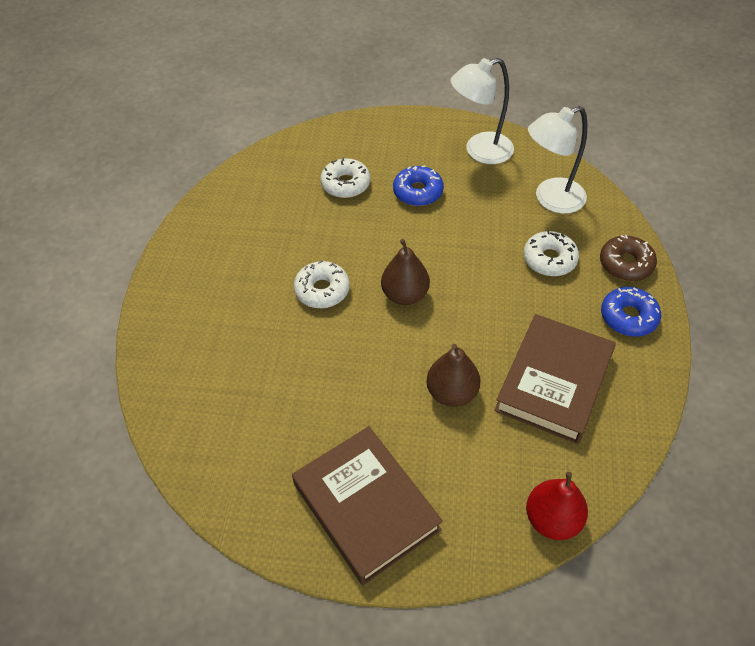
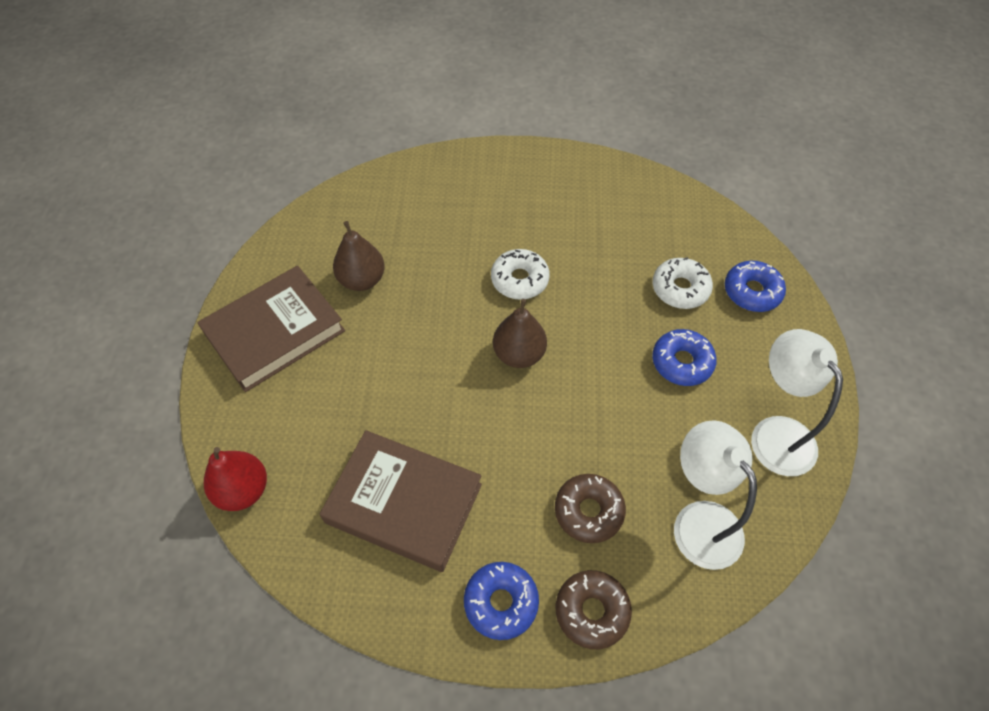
camera: 85 degrees right, 5 degrees up
(353, 144) = (752, 292): none -> blue donut
(451, 393) = (392, 400): brown pear -> brown pear (362, 280)
(549, 259) = (588, 511): white donut -> brown donut

